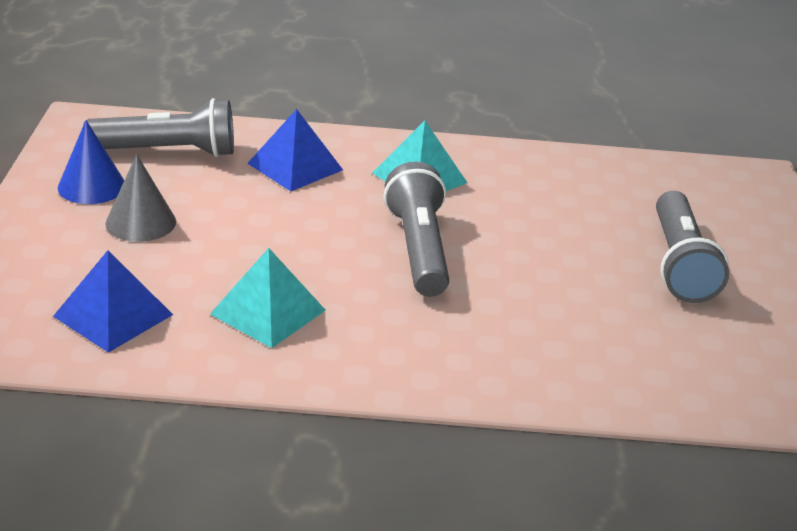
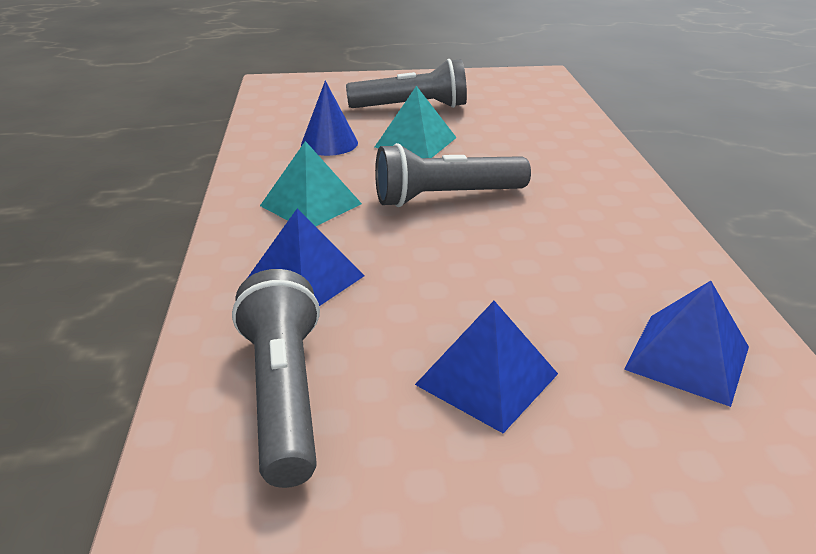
camera: 95 degrees left, 0 degrees up
(92, 186) = (412, 454): blue cone -> blue cone (329, 143)
(141, 222) = (486, 379): grey cone -> blue pyramid
(268, 312) = (600, 261): turquoise pyramid -> turquoise pyramid (416, 142)

